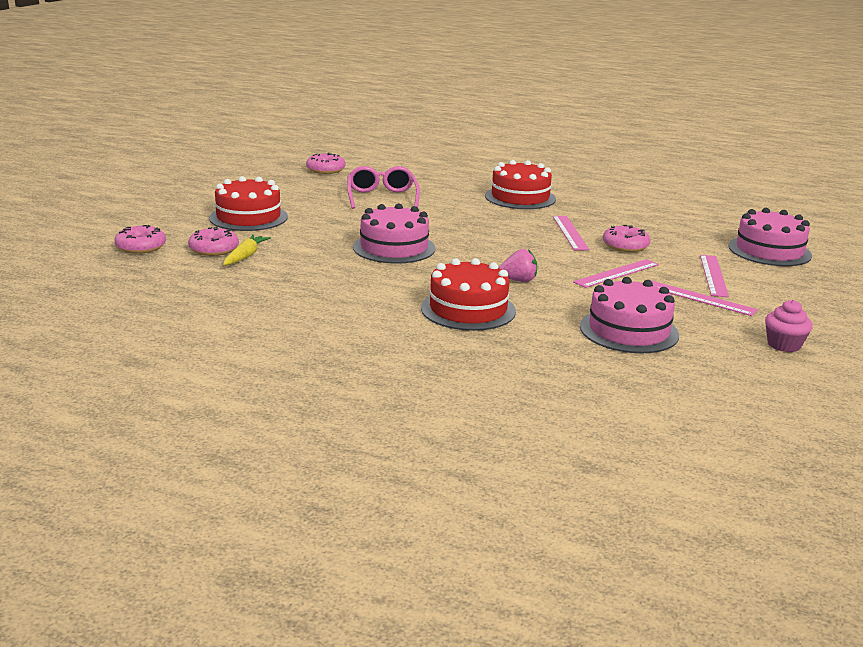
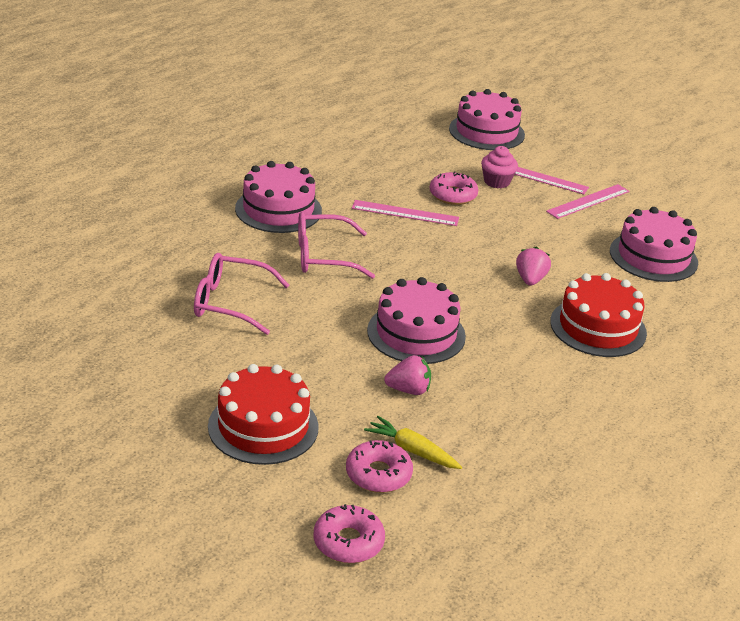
camera: 75 degrees left, 10 degrees up
(318, 250) = (408, 390): none -> pink strawberry
(325, 170) = (80, 323): pink donut -> none
(470, 214) = (323, 256): none -> pink glasses
(520, 197) = (278, 209): red cake -> pink cake
(617, 273) = (523, 222): pink ruler -> none
(784, 345) = (685, 198): pink cupcake -> pink cupcake (497, 182)

